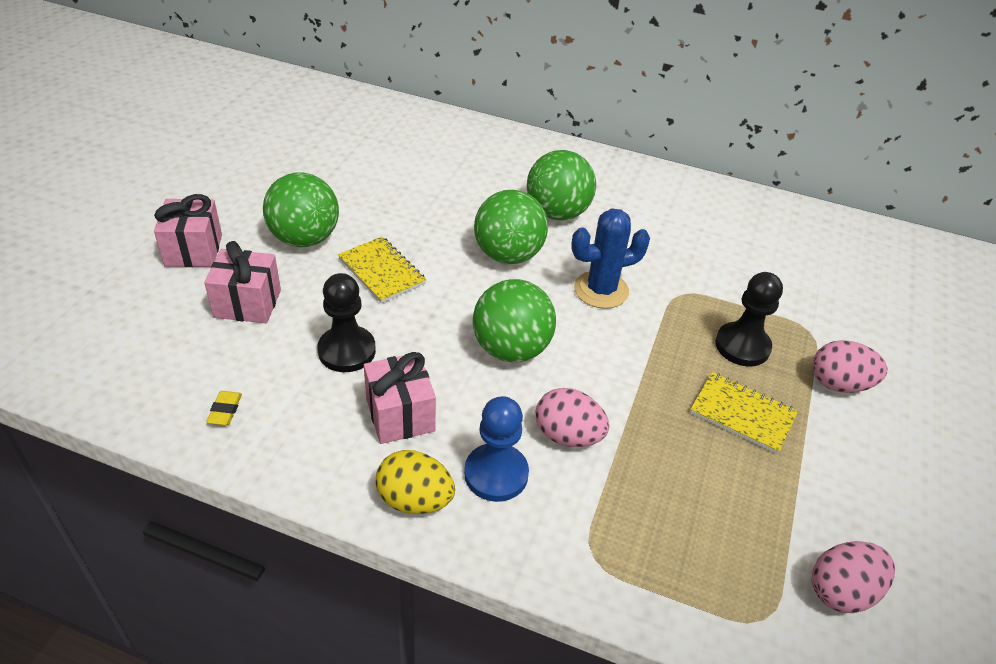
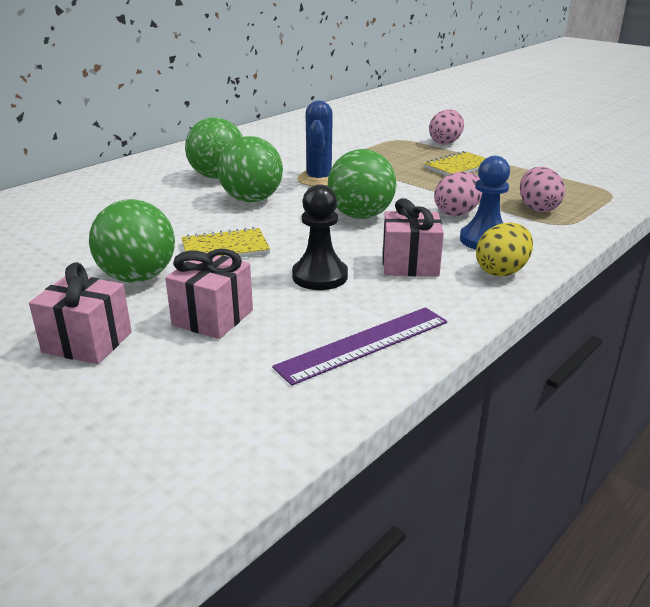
camera: 65 degrees left, 15 degrees down
(225, 410) = (364, 344): yellow eraser -> purple ruler
(742, 346) = (401, 155): black pawn -> none
(841, 591) = (593, 173): pink egg -> pink egg (538, 208)

